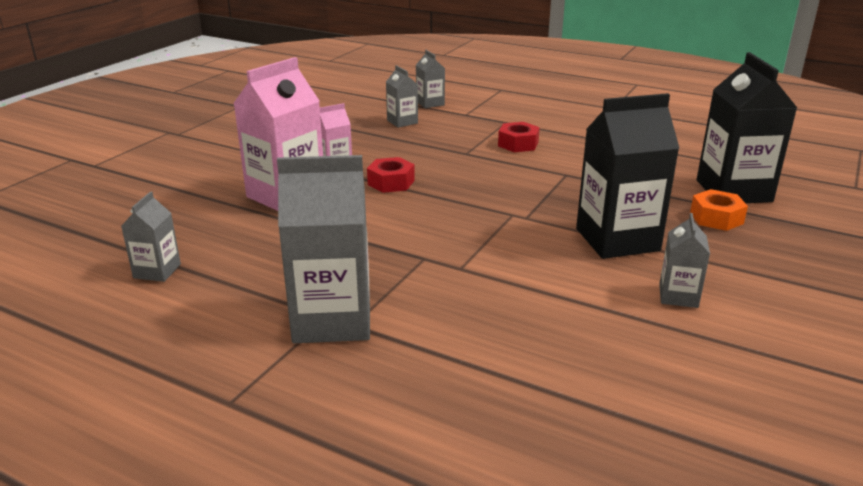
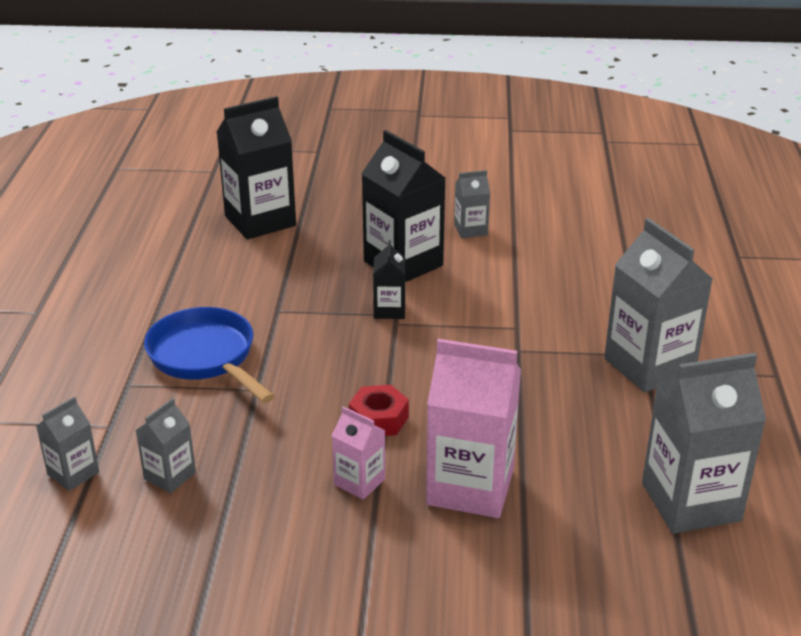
camera: 115 degrees left, 5 degrees up
(157, 271) = (691, 502): grey carton -> grey carton, size x1.98
(518, 144) = (206, 357): red nut -> blue pan
(535, 216) = (389, 310): none -> black carton
(716, 218) = (325, 225): orange nut -> none

